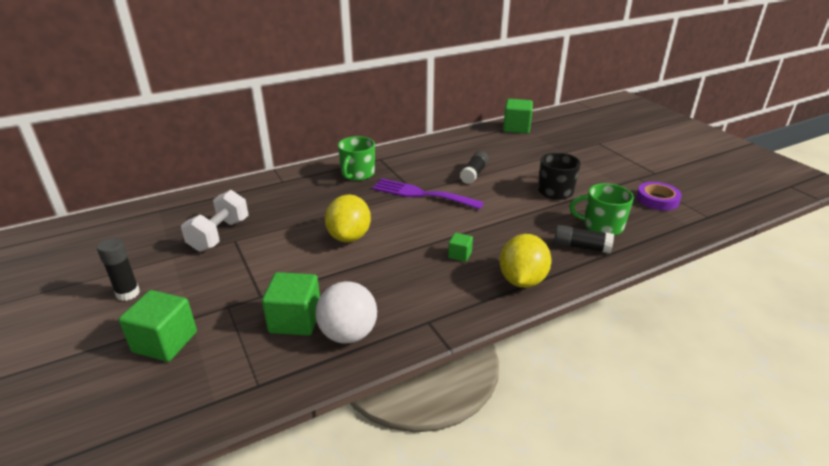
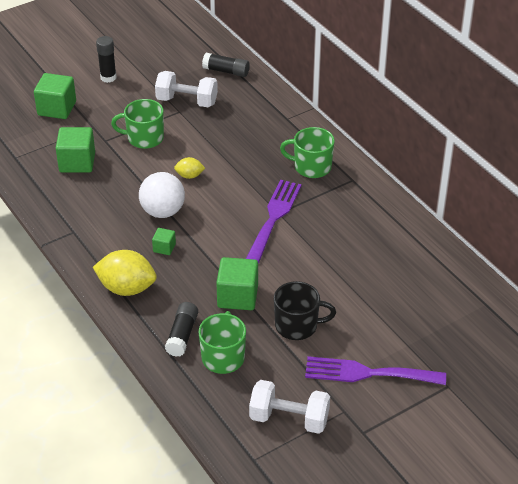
camera: 85 degrees right, 10 degrees up
(271, 265) = (144, 138): none -> green mug
(348, 334) = (61, 191): white ball -> white ball (163, 212)
(349, 237) = (189, 176): yellow lemon -> yellow lemon, size x0.51
(474, 174) = (328, 257): black glue stick -> black glue stick (226, 71)
(516, 128) = (477, 300): green cube -> green cube (237, 296)
(597, 167) = (367, 373): none -> purple fork
(657, 199) = (289, 419): purple tape -> white dumbbell

